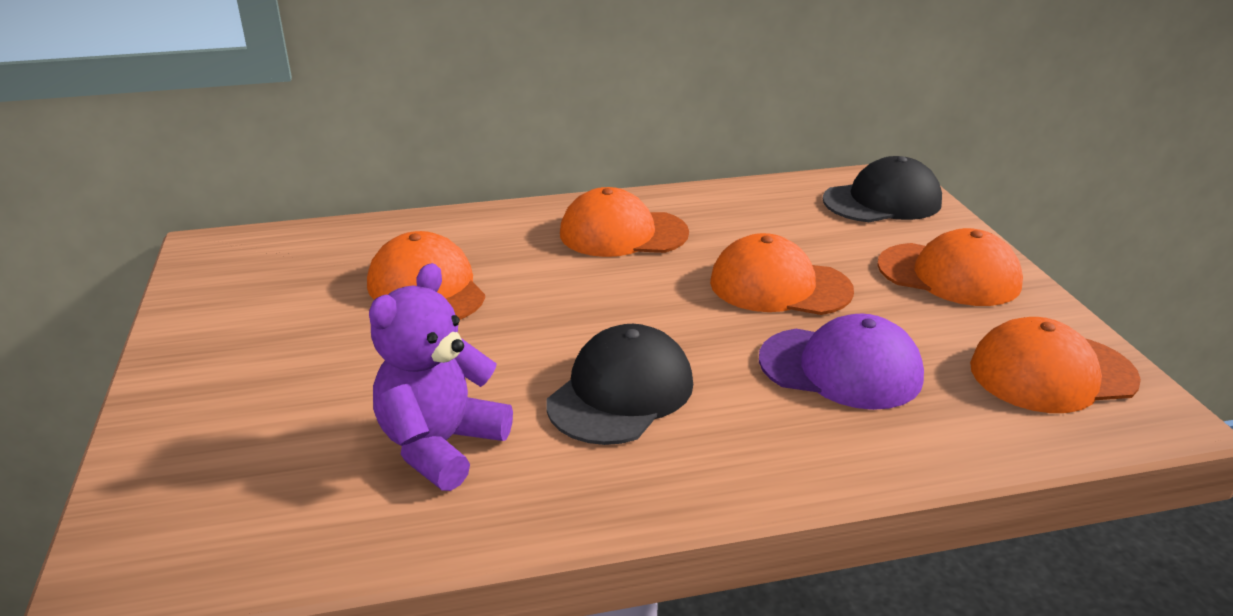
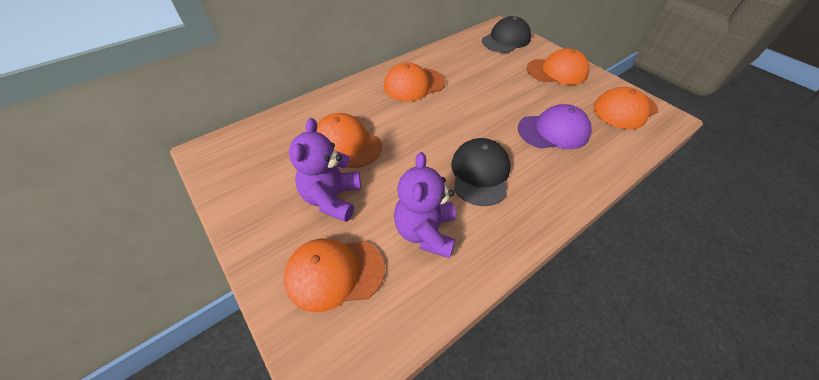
camera: 25 degrees left, 20 degrees up
(334, 356) = (332, 198): none -> purple teddy bear
(779, 286) = (500, 95): orange cap -> orange cap (334, 273)

